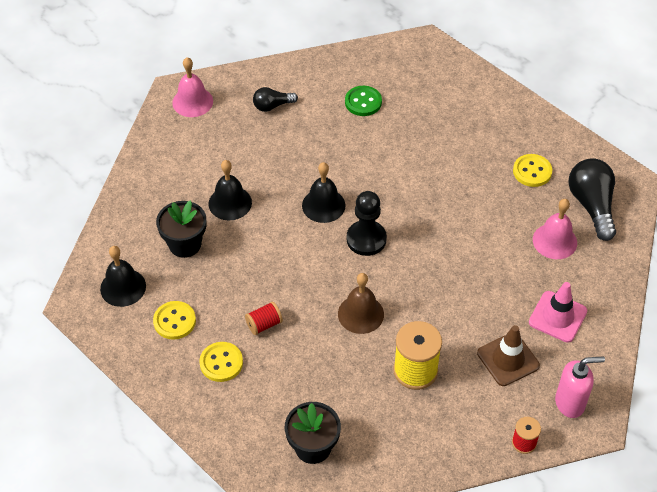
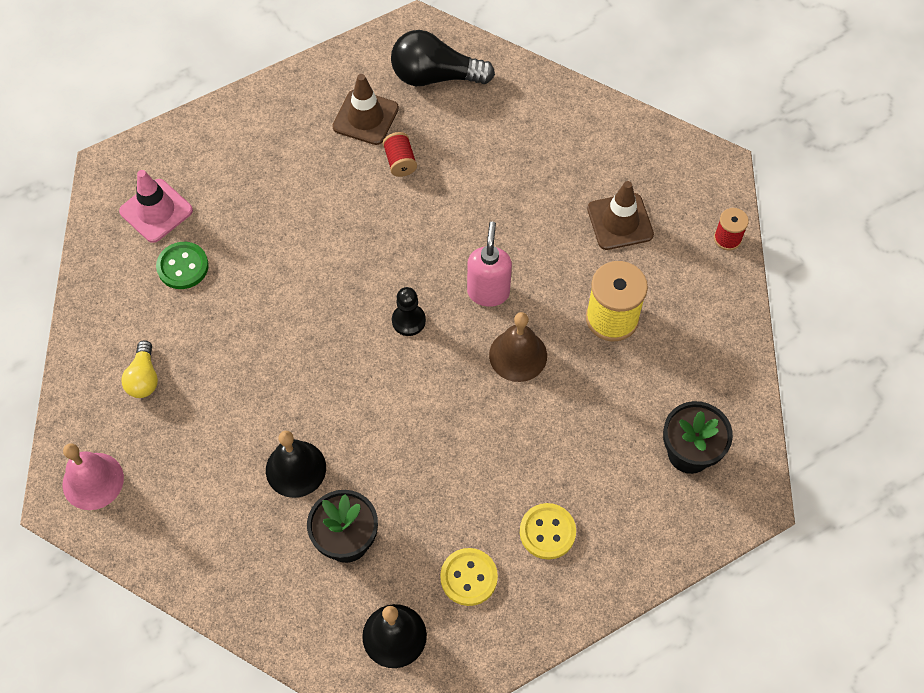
camera: 75 degrees left, 10 degrees up
(264, 324) = (503, 468): red spool -> red spool (400, 162)
(272, 106) = (144, 378): black light bulb -> yellow light bulb
(323, 205) = (339, 356): black bell -> none
(366, 239) = (408, 320): black pawn -> black pawn, size x0.65
(532, 171) = (365, 117): yellow button -> brown traffic cone
(554, 241) = (473, 127): pink bell -> none
(557, 317) = (576, 157): pink traffic cone -> pink traffic cone (156, 211)
(570, 403) = (688, 181): pink soap dispenser -> pink soap dispenser (488, 292)

